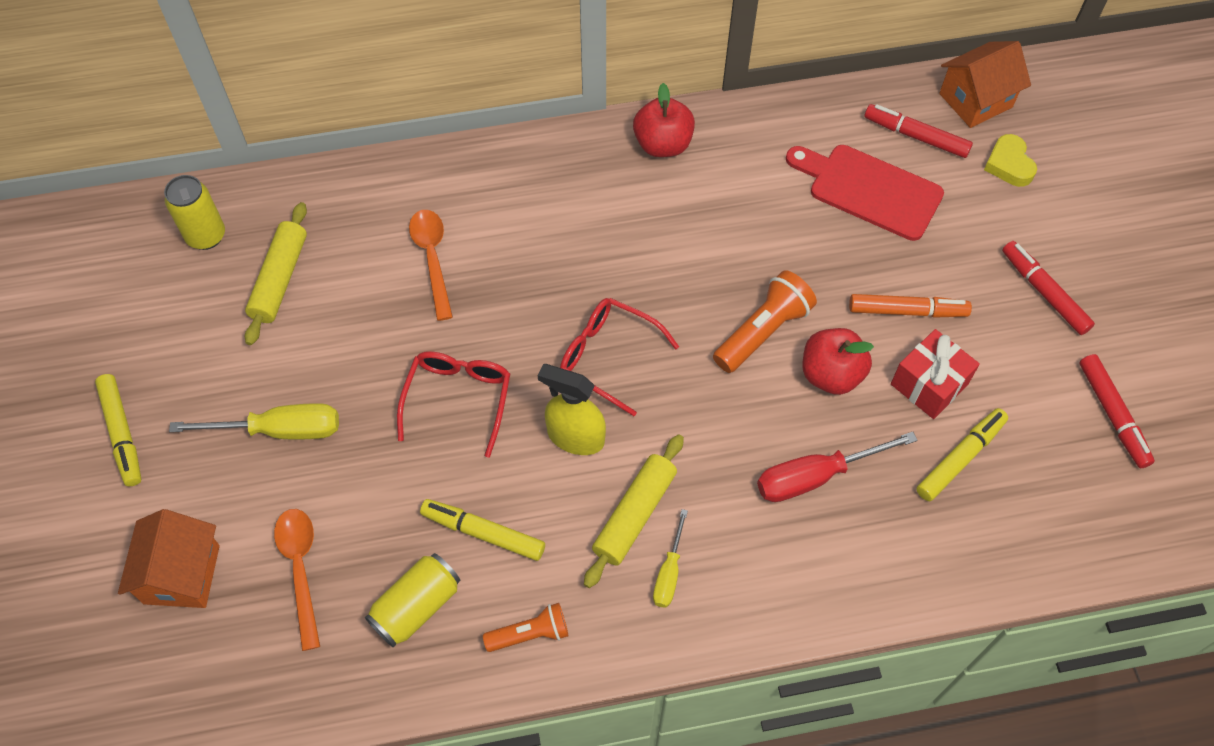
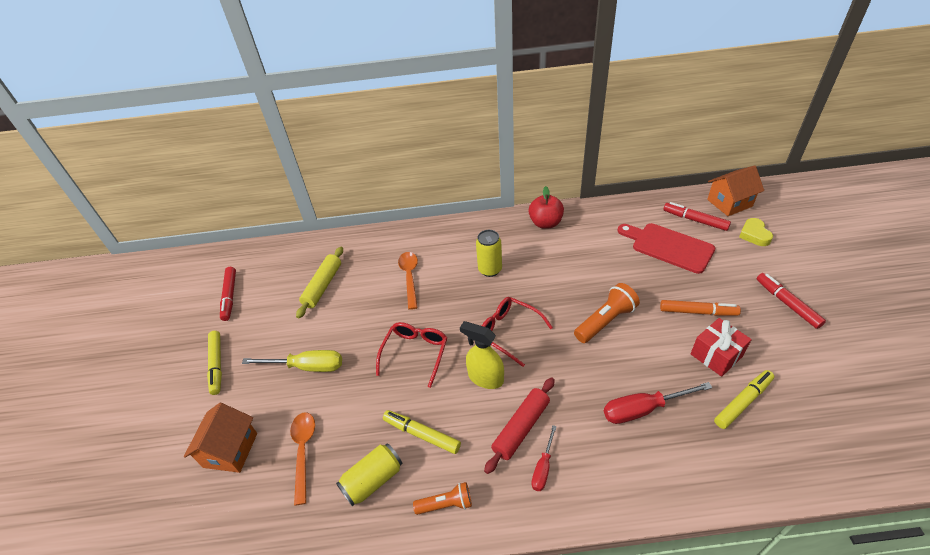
camera: 10 degrees right, 15 degrees down
(206, 236) = (287, 264): yellow can -> yellow can (490, 269)
(634, 515) = (521, 428): yellow rolling pin -> red rolling pin
(669, 572) = (543, 468): yellow screwdriver -> red screwdriver
(831, 374) = (650, 347): red apple -> none
(1112, 415) = (847, 378): red marker -> red marker (230, 296)

